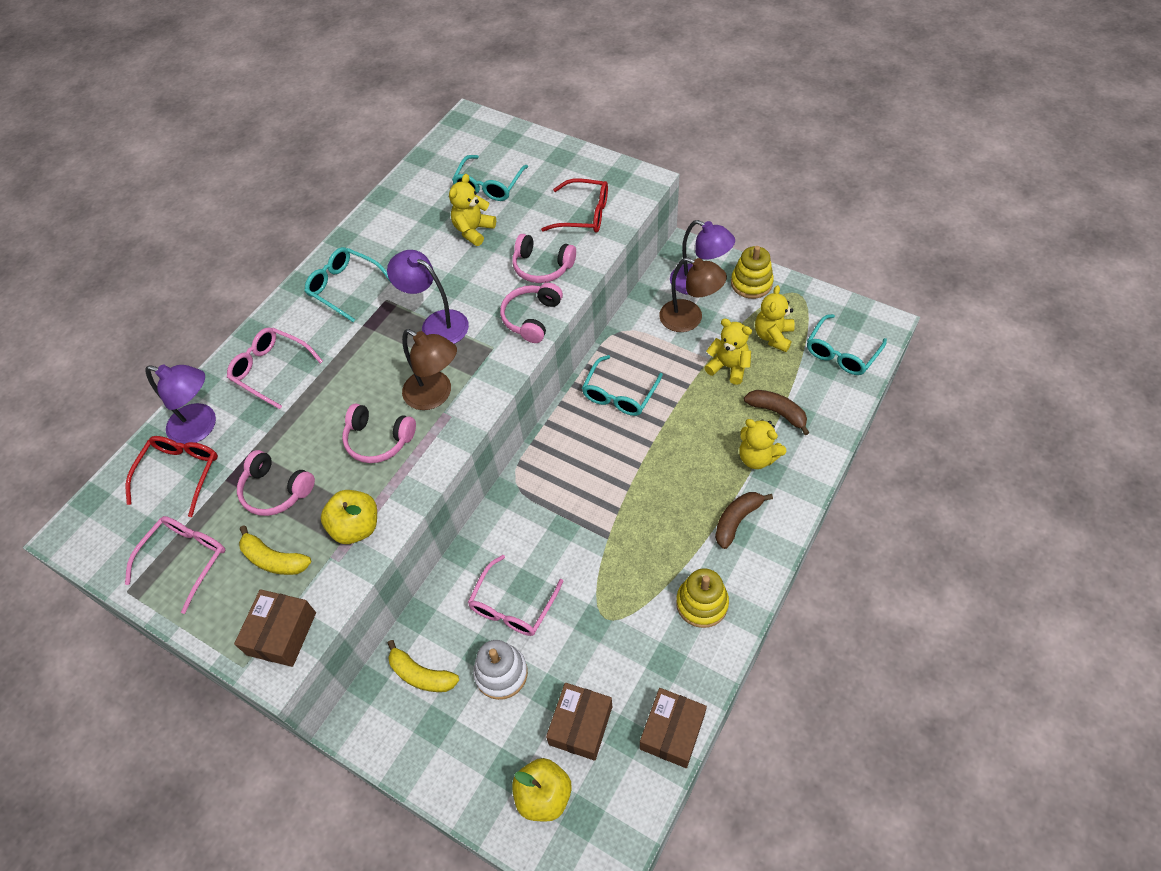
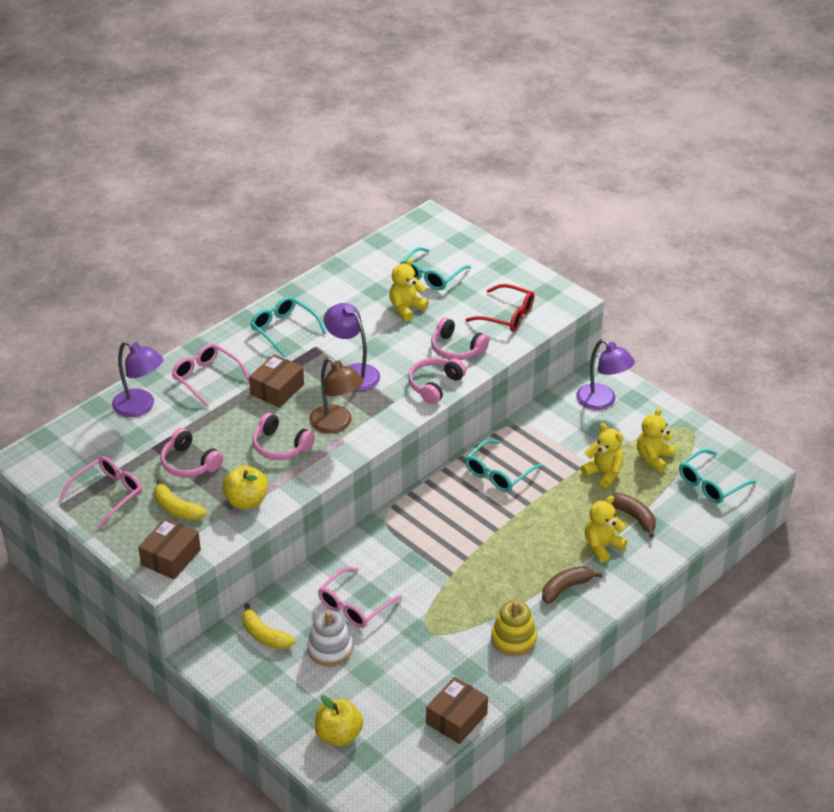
camera: 10 degrees right, 15 degrees down
(180, 473) = (117, 435): red glasses -> none
(581, 725) = (383, 697): brown box -> brown box (277, 389)
(689, 319) = (582, 428): brown lamp -> none
(751, 283) = (651, 412): yellow stacking toy -> none
(757, 457) = (602, 546): yellow teddy bear -> yellow teddy bear turned 90 degrees clockwise

